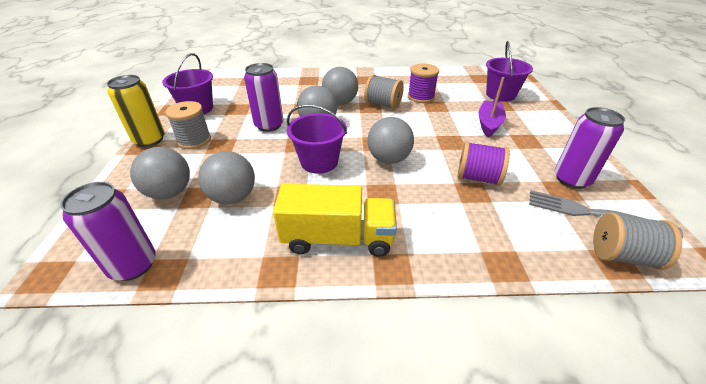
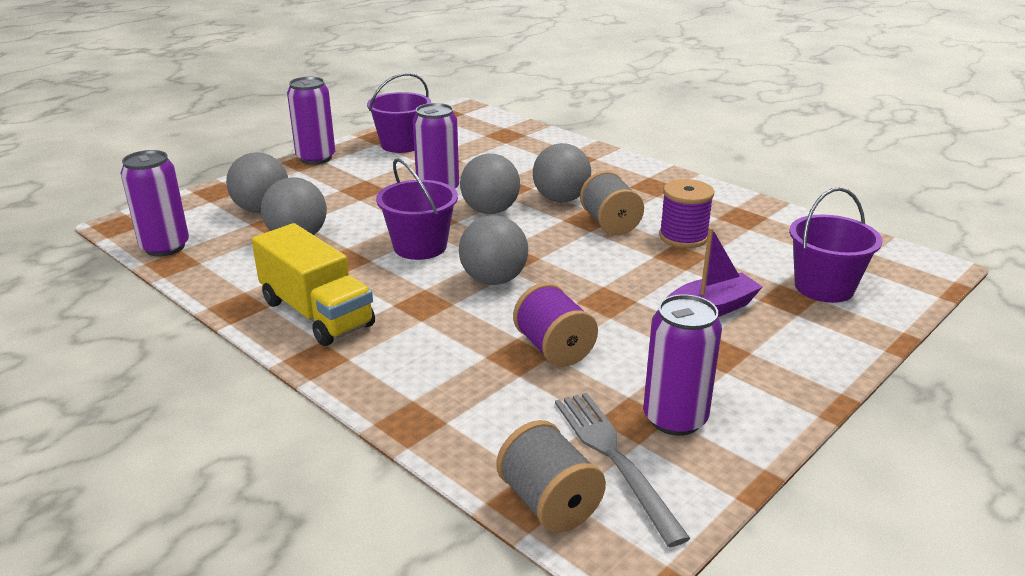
camera: 45 degrees right, 10 degrees down
(149, 140) = (316, 158): yellow can -> purple can
(194, 140) = (349, 174): grey spool -> none

